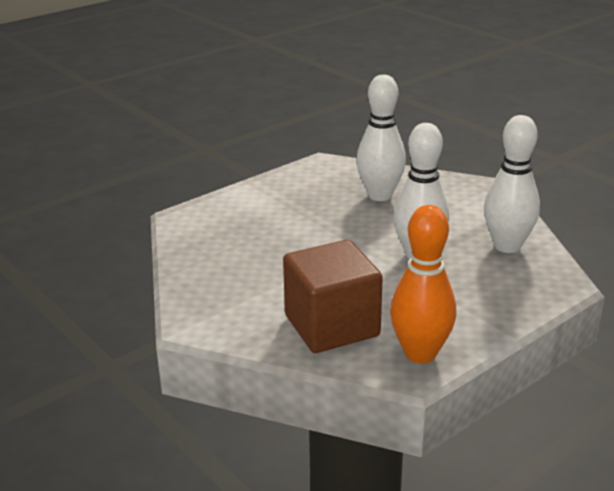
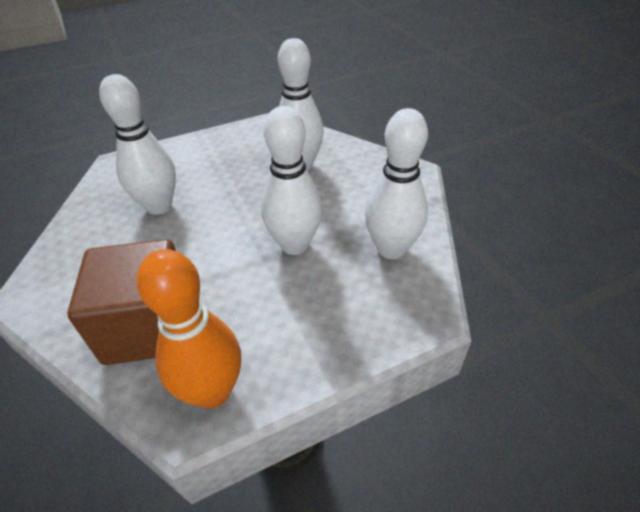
camera: 15 degrees right, 15 degrees up
(263, 244) = (159, 206): none -> white bowling pin

